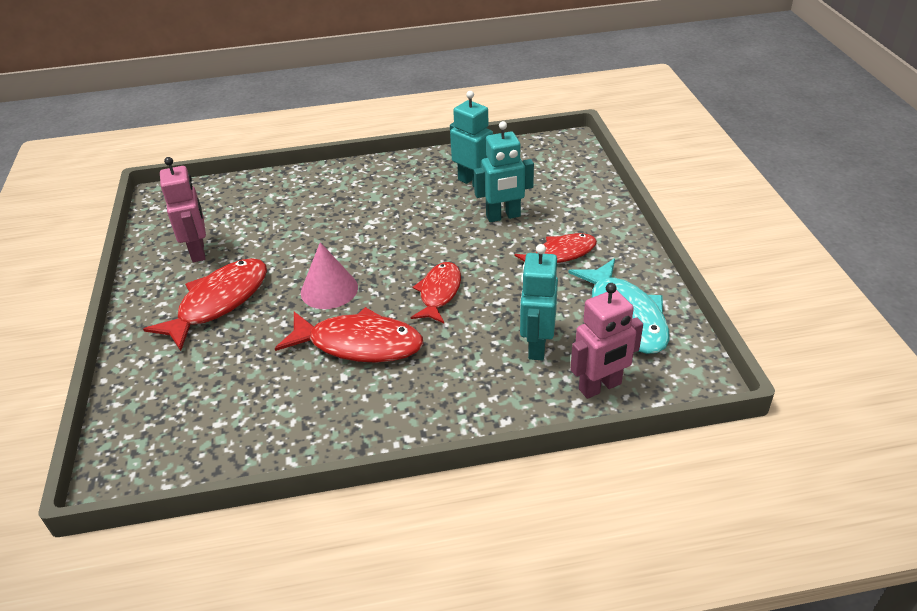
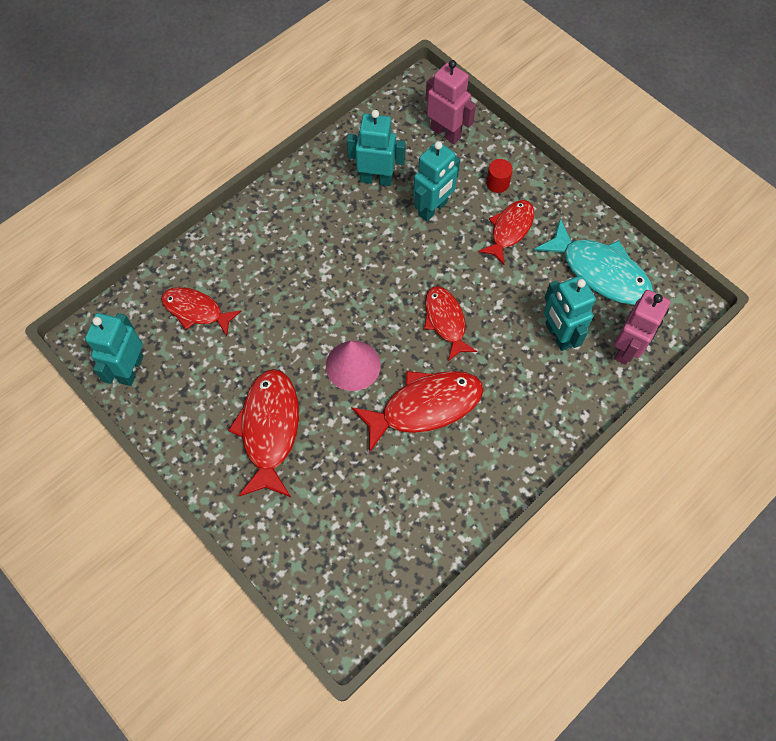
camera: 35 degrees left, 25 degrees up
(167, 224) = (130, 369): none -> turquoise robot
(198, 251) = (195, 385): pink robot -> pink robot (446, 133)
(250, 209) = (196, 310): none -> red fish
(579, 220) = (497, 183): none -> red cylinder

